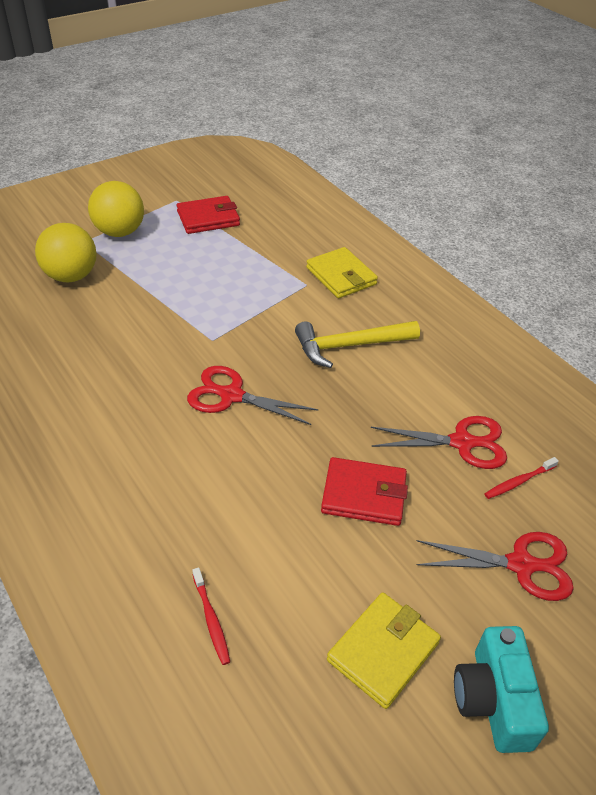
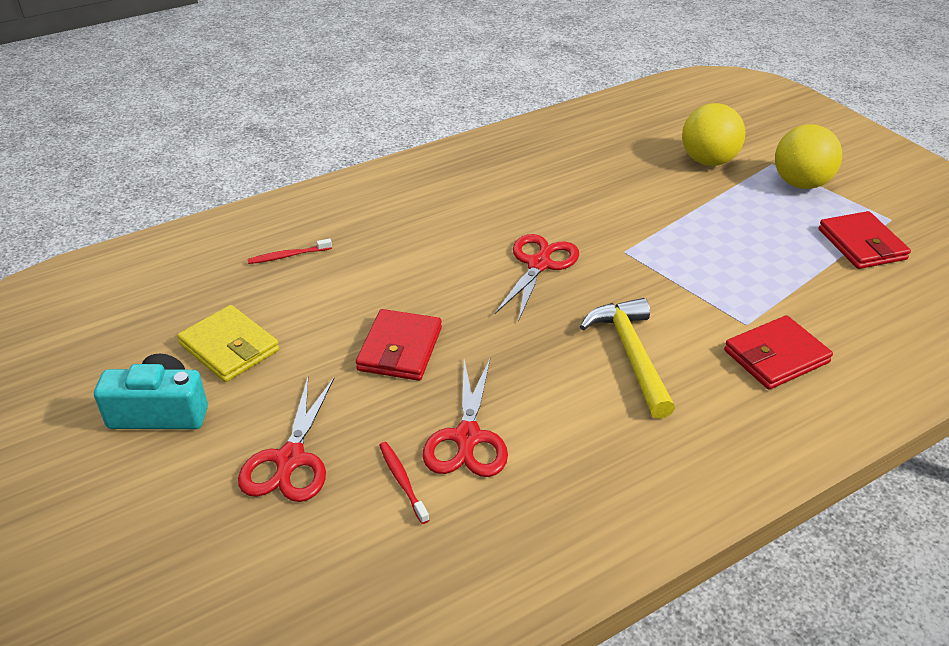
camera: 95 degrees right, 5 degrees down
(341, 276) = (776, 356): yellow wallet -> red wallet

